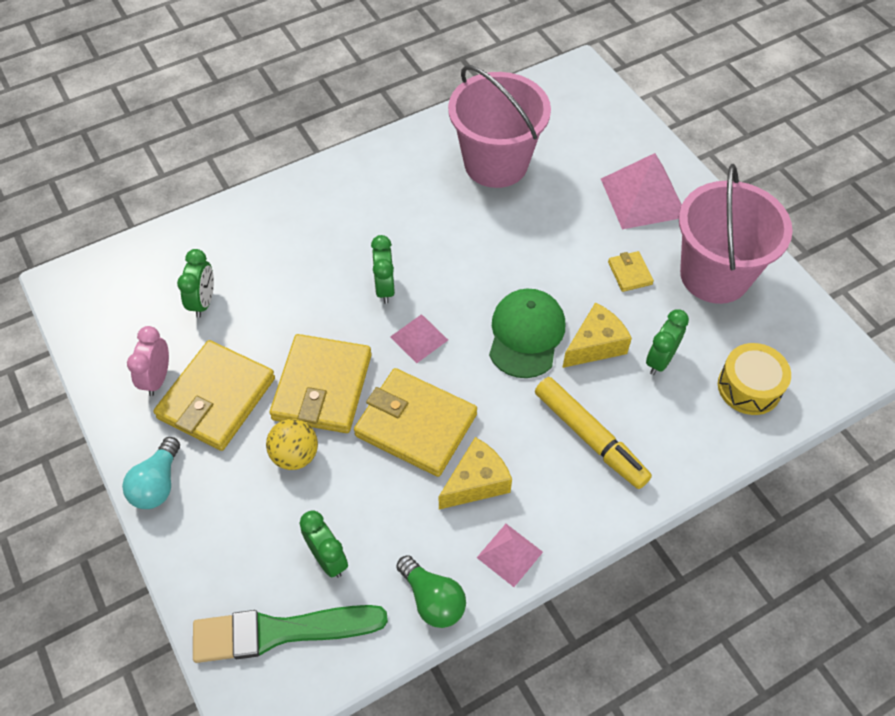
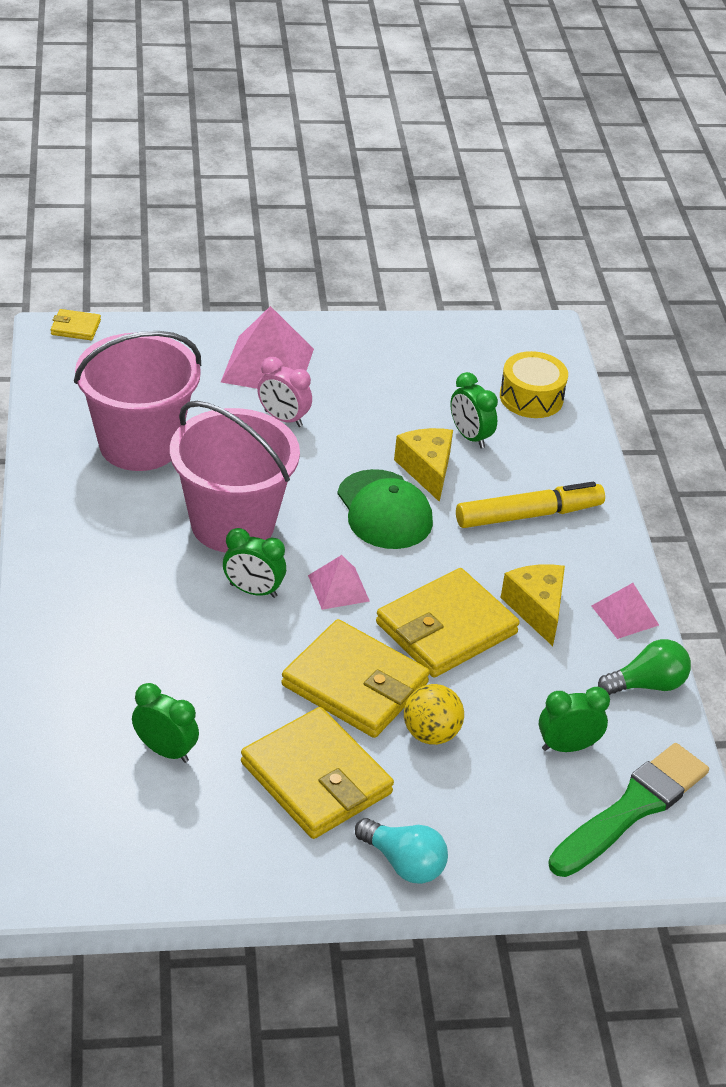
camera: 70 degrees left, 15 degrees down
(157, 378) = (254, 825): pink clock -> pink clock (283, 418)
(280, 631) = (632, 808): green brush -> green brush turned 150 degrees counterclockwise
(526, 334) = (384, 510): green cap -> green cap turned 150 degrees counterclockwise
(629, 273) = (356, 413): yellow wallet -> yellow wallet (75, 327)
(714, 275) = (395, 363): pink bucket -> pink bucket (232, 524)

